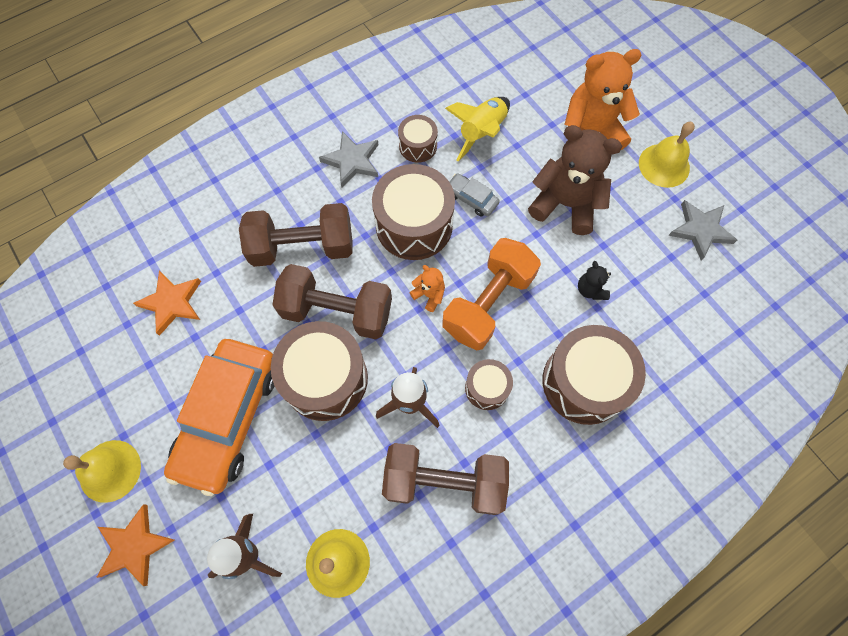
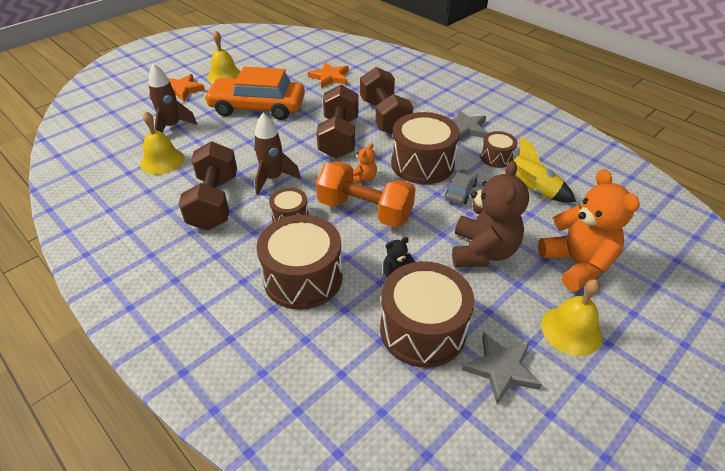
camera: 80 degrees right, 25 degrees down
(325, 378) = (288, 139): brown drum -> brown drum (422, 329)

